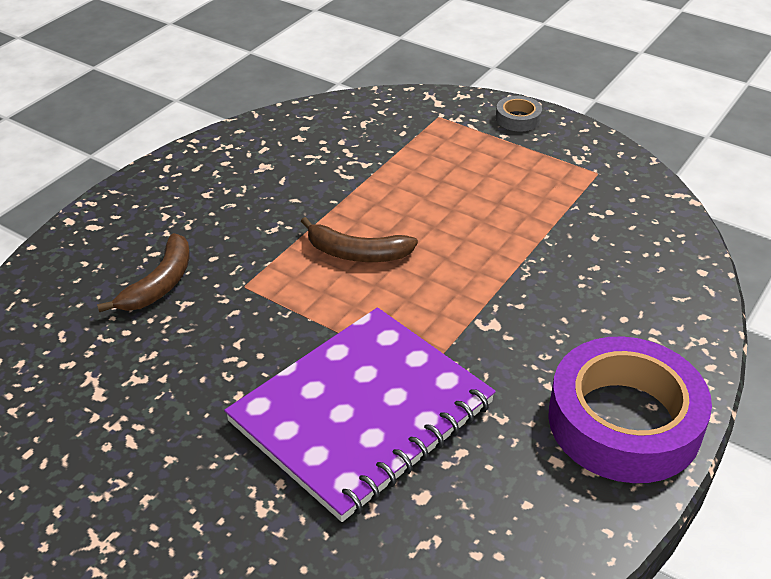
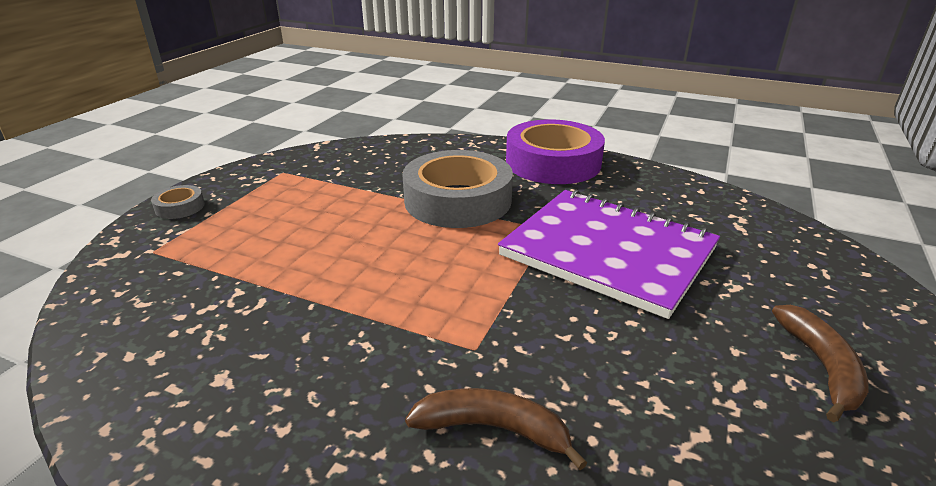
camera: 100 degrees left, 10 degrees down
(357, 253) = (405, 278): brown banana -> brown banana (821, 367)
(509, 304) = (458, 200): none -> grey tape

